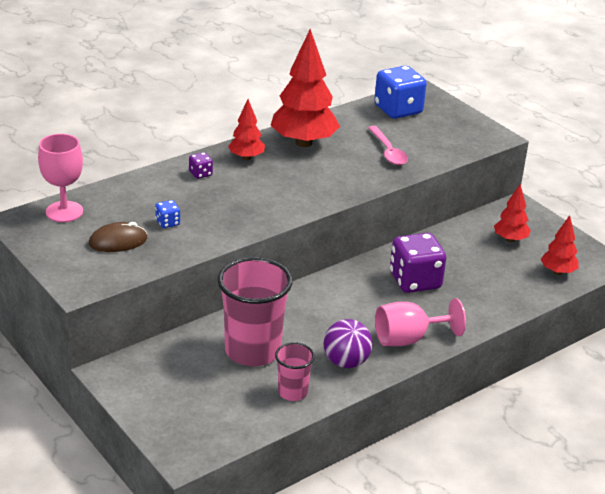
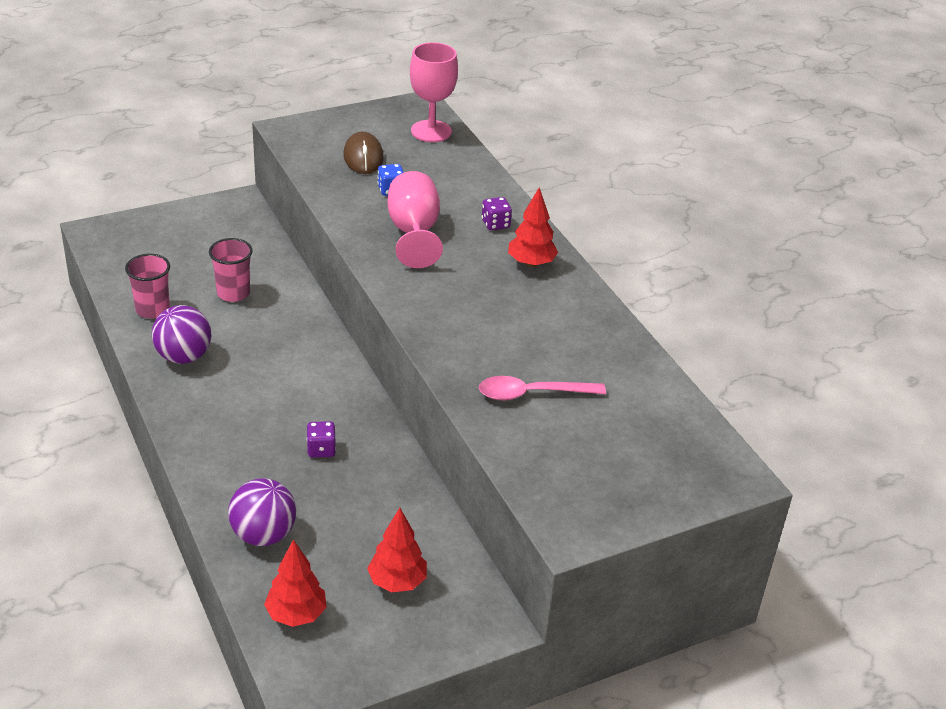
camera: 100 degrees right, 5 degrees up
(252, 351) = (233, 293): pink cup -> pink cup, size x0.52
(303, 143) = (566, 317): red tree -> none
(398, 110) = (667, 433): blue dice -> none
(408, 339) = (203, 416): pink goblet -> pink goblet (413, 232)
(415, 281) = (321, 449): purple dice -> purple dice, size x0.44
(504, 293) = (263, 535): none -> purple ball

